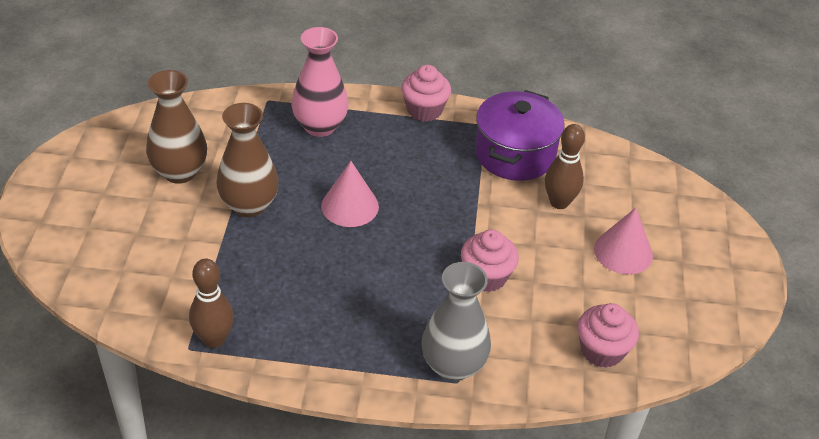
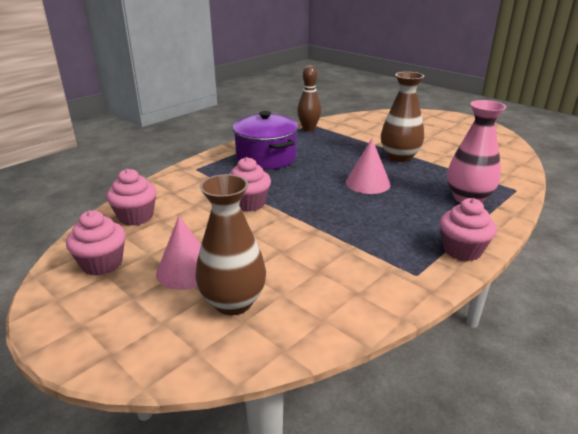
camera: 130 degrees right, 15 degrees down
(179, 172) = (448, 148): brown vase -> brown vase (233, 302)
(453, 365) = (206, 171): grey vase -> none
(515, 154) = (359, 272): purple pot -> purple pot (266, 158)
(559, 202) = (275, 266): brown bowling pin -> none
(679, 313) = (102, 264): none -> pink cupcake

